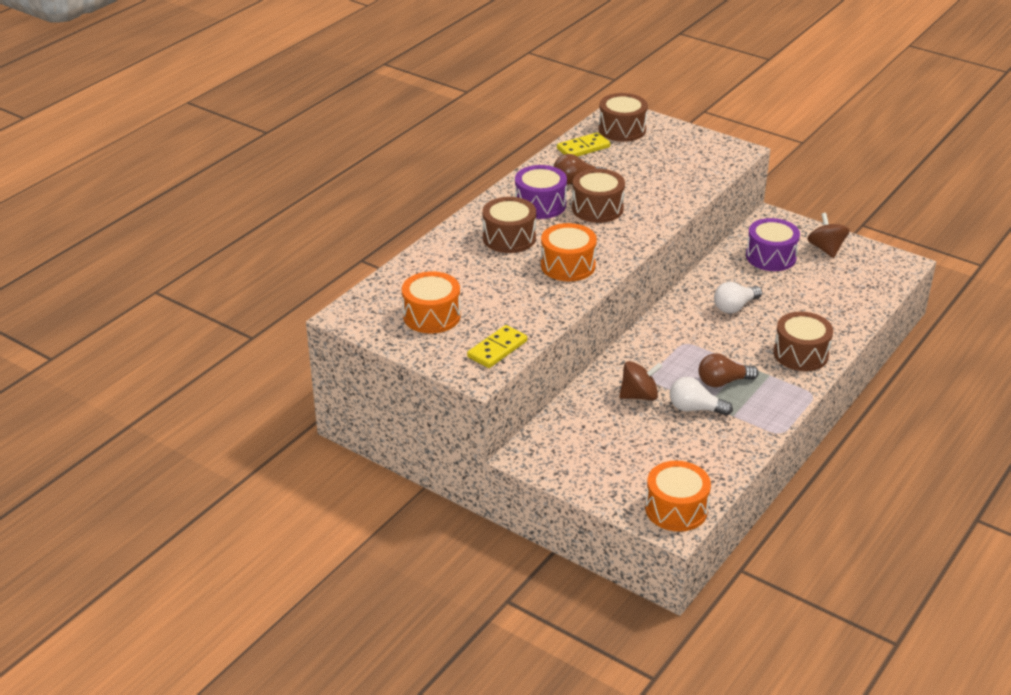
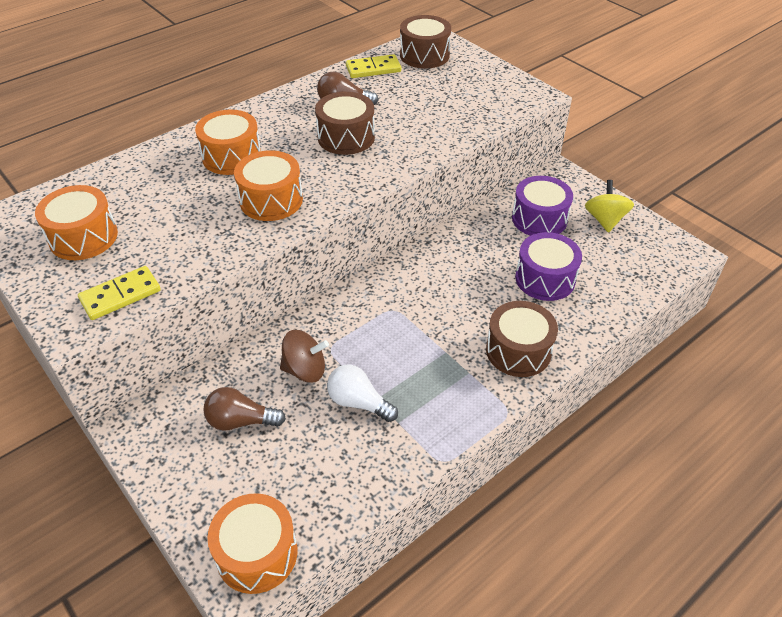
camera: 15 degrees right, 10 degrees up
(509, 238) = (232, 156): brown drum -> orange drum
(540, 205) = (289, 124): purple drum -> purple drum (545, 279)
(723, 382) = (409, 371): brown light bulb -> brown light bulb (240, 421)
(734, 307) = (470, 274): white light bulb -> none
(826, 249) = (605, 220): brown spinning top -> yellow spinning top

